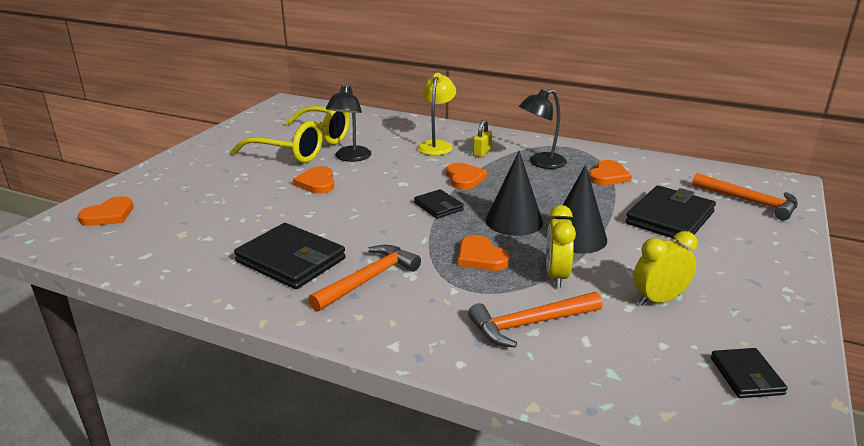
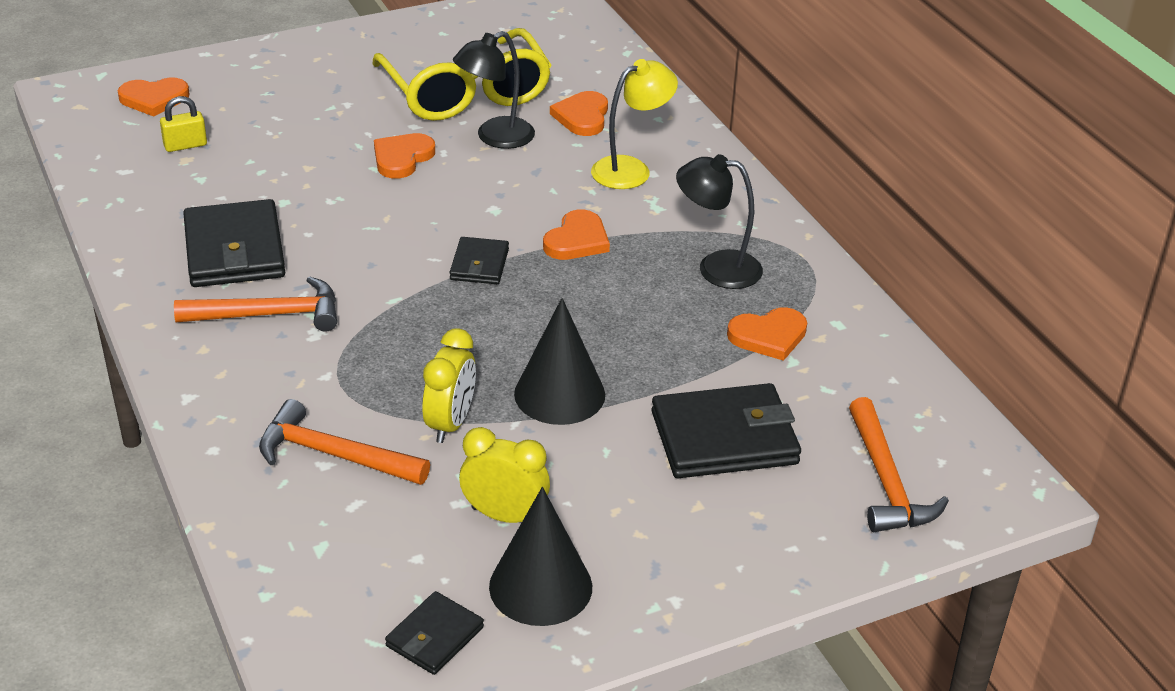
camera: 40 degrees right, 10 degrees up
(480, 257) = (414, 355): orange heart -> orange heart (582, 117)
(482, 152) = (669, 211): yellow padlock -> yellow padlock (185, 145)
(514, 221) = (528, 332): black cone -> black cone (540, 586)
(556, 276) = (450, 424): yellow clock -> yellow clock turned 150 degrees clockwise

